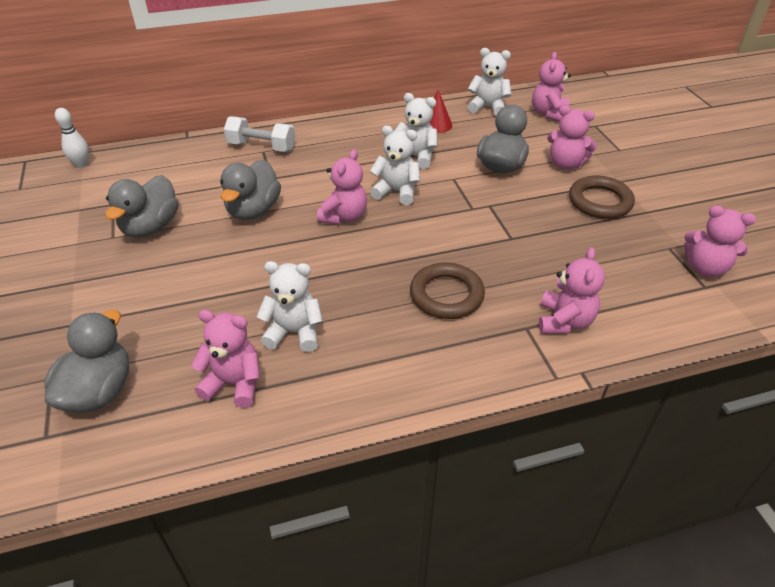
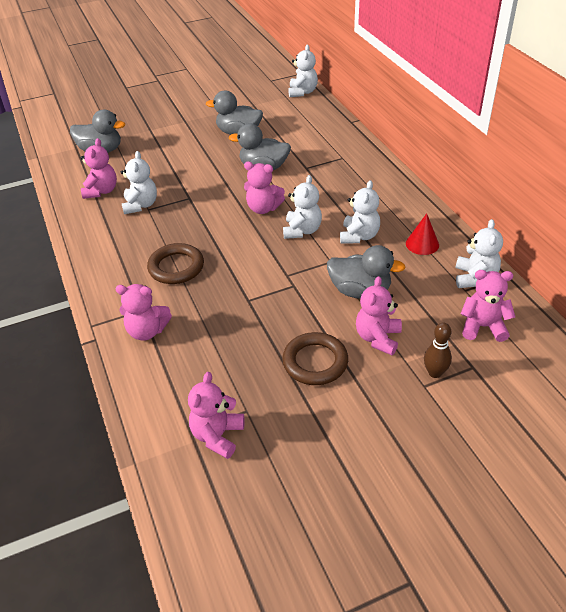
camera: 85 degrees right, 0 degrees up
(81, 164) = (302, 92): white bowling pin -> white teddy bear
(261, 147) = (348, 156): white dumbbell -> none
(604, 142) = (434, 373): none -> brown bowling pin

